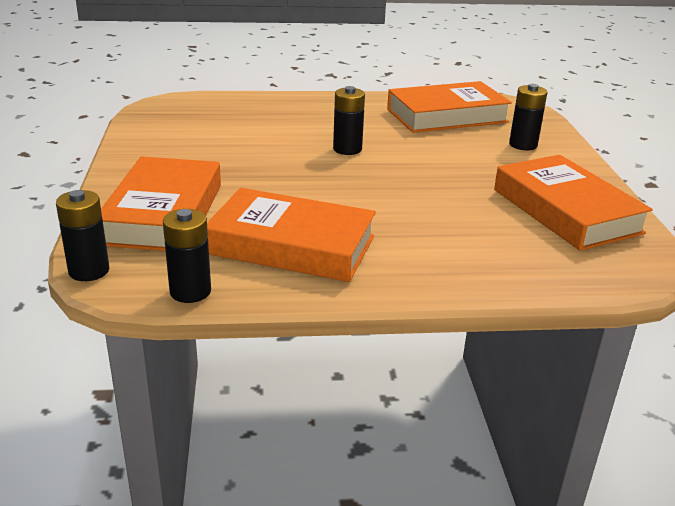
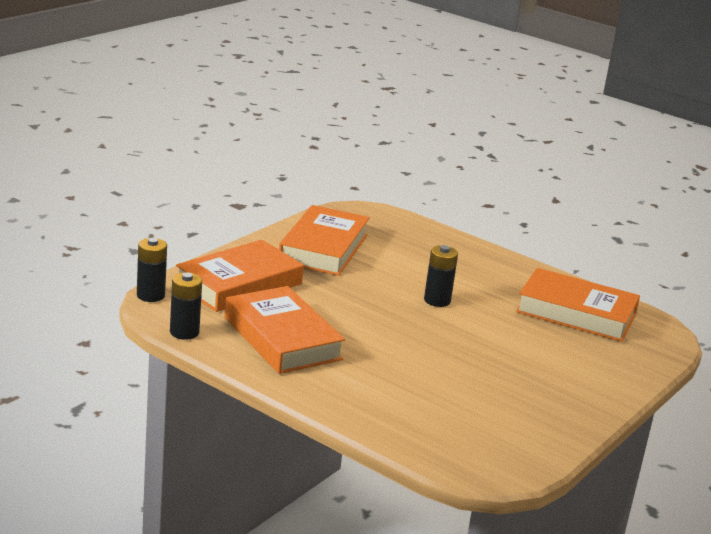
camera: 40 degrees right, 5 degrees down
(523, 145) = (593, 362): black battery -> none
(566, 211) = (517, 416): orange book -> orange book (324, 248)

